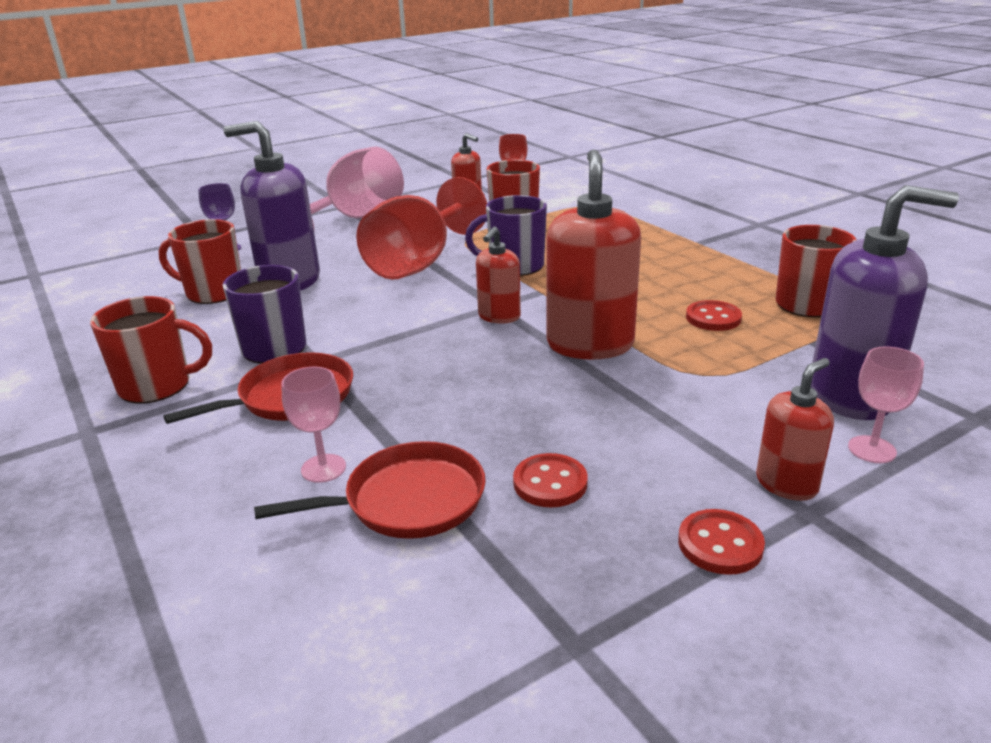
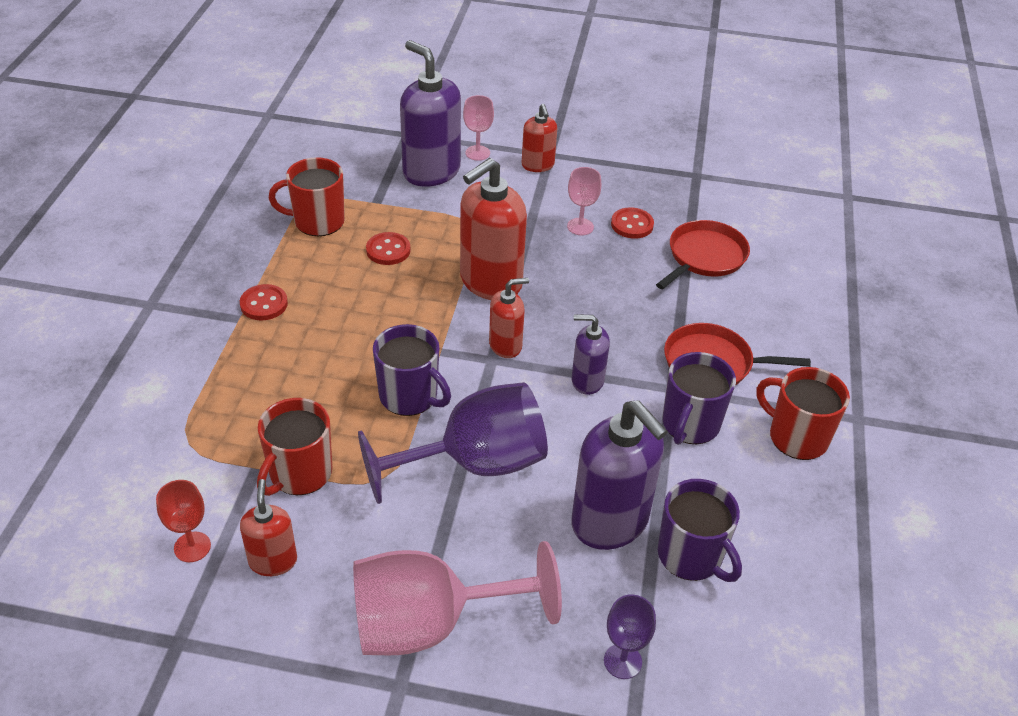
camera: 140 degrees left, 15 degrees up
(213, 292) = (691, 556): red mug -> purple mug
(323, 468) = (731, 299): pink goblet -> pink goblet (580, 226)
(399, 330) = (587, 381): none -> purple soap dispenser
(408, 500) = (704, 257): red pan -> red pan turned 105 degrees clockwise
(418, 263) = (475, 463): red goblet -> purple goblet
(720, 544) = (601, 167): red button -> red button (264, 304)
(786, 484) = (538, 165): red soap dispenser -> red soap dispenser turned 105 degrees counterclockwise

